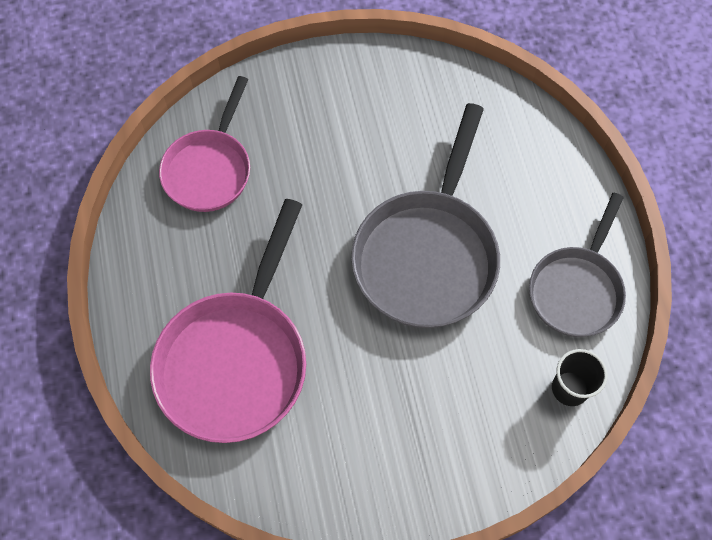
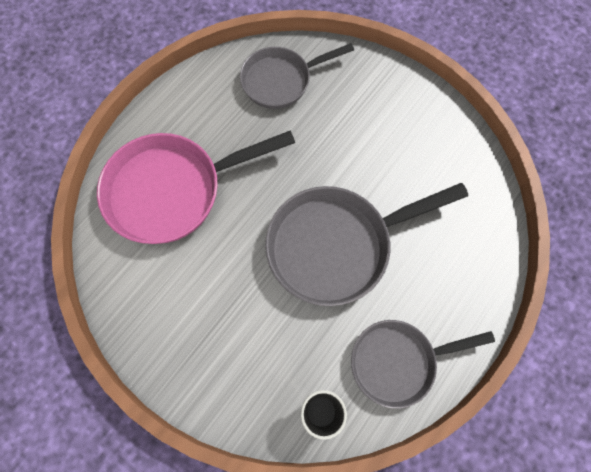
camera: 50 degrees right, 5 degrees up
(209, 169) = (281, 81): pink pan -> grey pan

